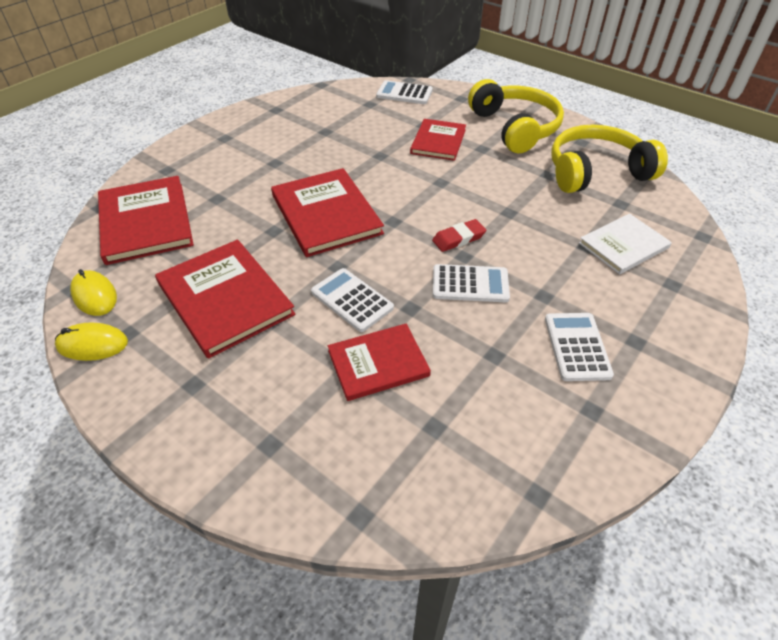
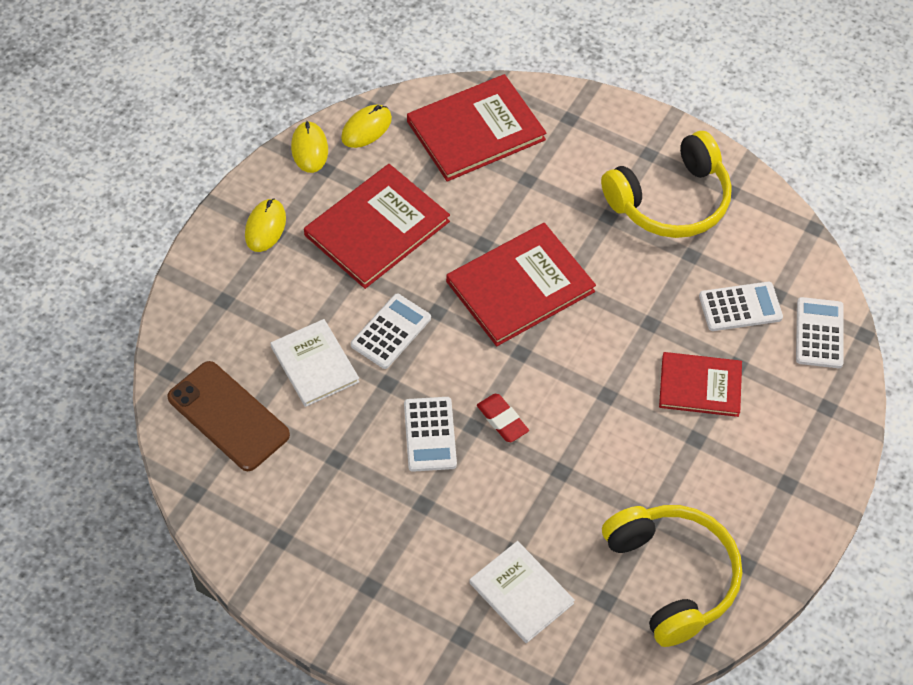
camera: 80 degrees right, 10 degrees up
(180, 394) = (265, 227): none -> yellow mouse
(378, 363) = (314, 364): red book -> white book
(434, 451) = (228, 416): none -> brown phone
(515, 128) = (761, 479): yellow headphones -> yellow headphones (670, 201)
(577, 347) = (356, 531): white calculator -> white calculator (740, 307)

